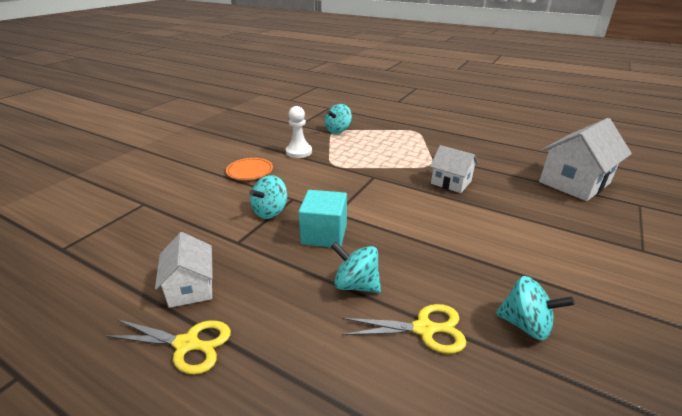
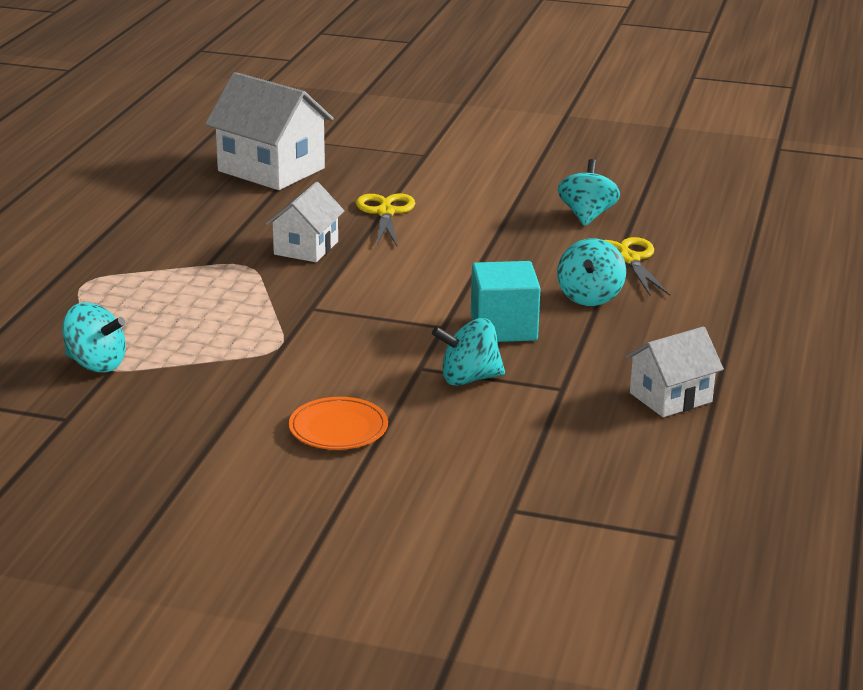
camera: 105 degrees left, 5 degrees down
(187, 344) = (747, 375): yellow scissors -> yellow scissors (385, 213)
(270, 211) = (469, 379): turquoise spinning top -> turquoise spinning top turned 150 degrees clockwise
(299, 152) = (229, 392): white pawn -> none

